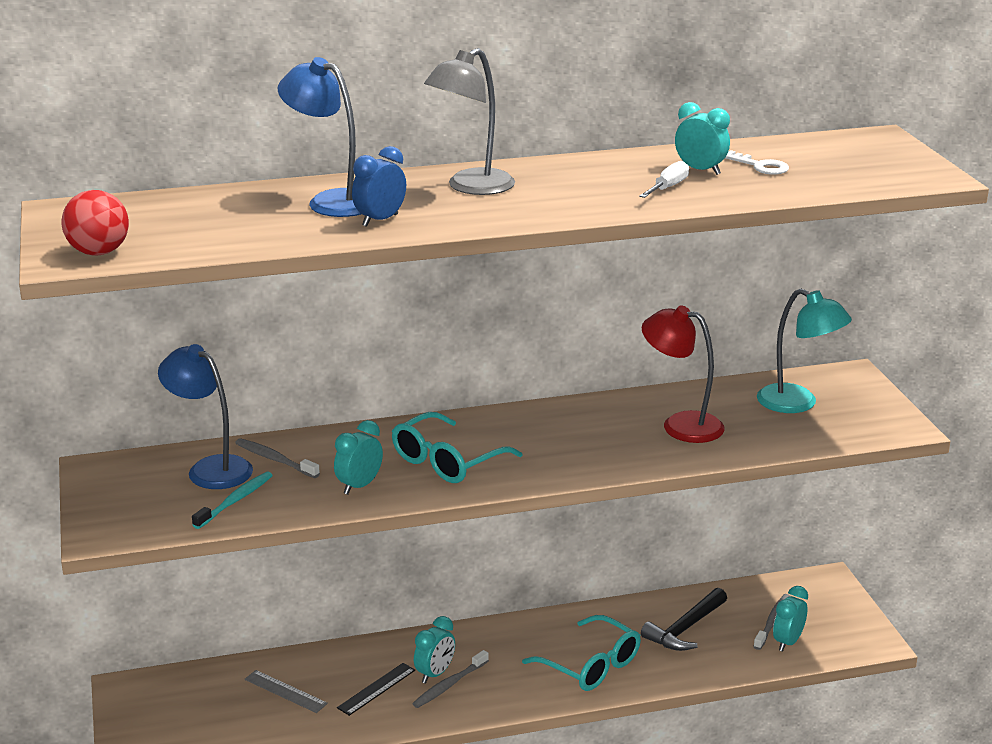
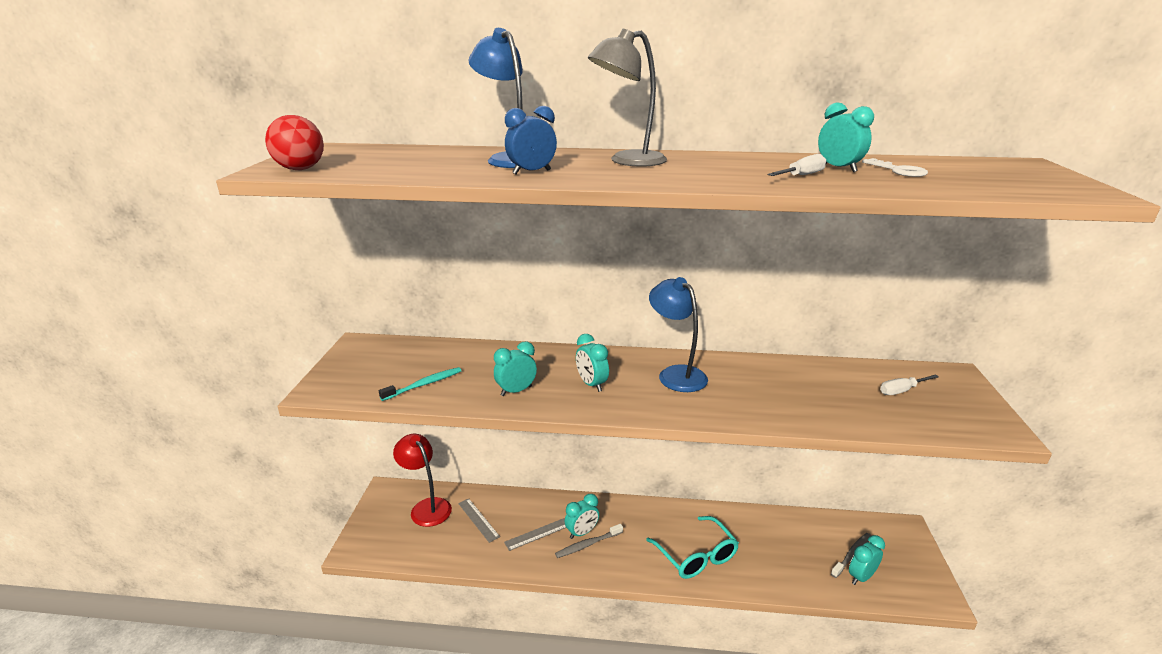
camera: 20 degrees right, 0 degrees up
(210, 468) = (427, 357): blue lamp -> blue lamp (676, 374)
(275, 459) = (473, 359): grey toothbrush -> none
(376, 689) = (537, 534): black ruler -> grey ruler
(447, 461) = (591, 384): turquoise glasses -> turquoise clock
(681, 425) = (792, 390): red lamp -> red lamp (426, 507)
(685, 629) = (779, 543): black hammer -> none
(798, 403) = (902, 390): turquoise lamp -> white screwdriver

